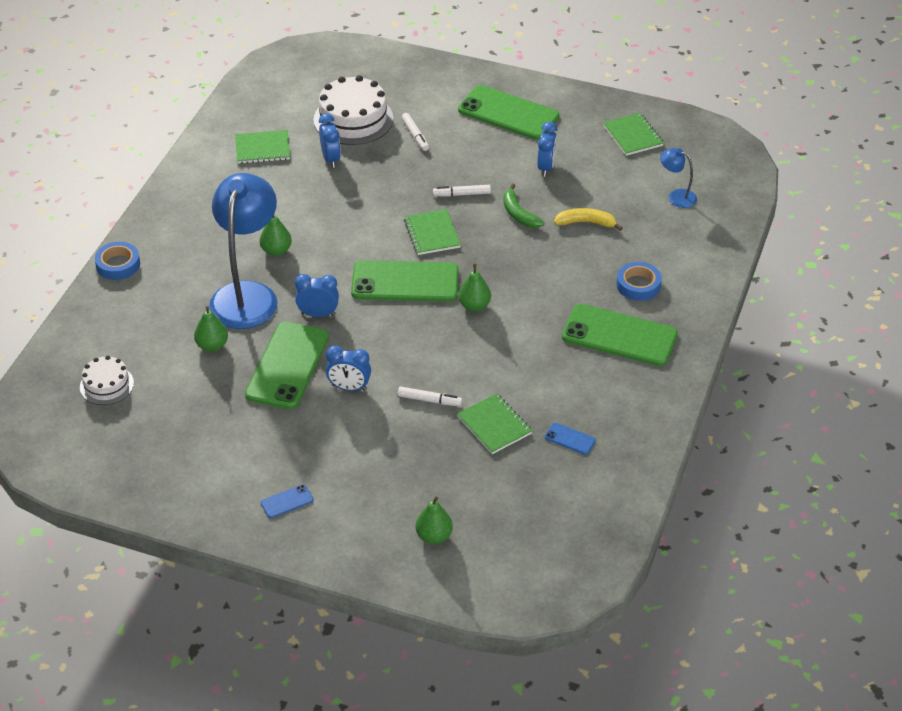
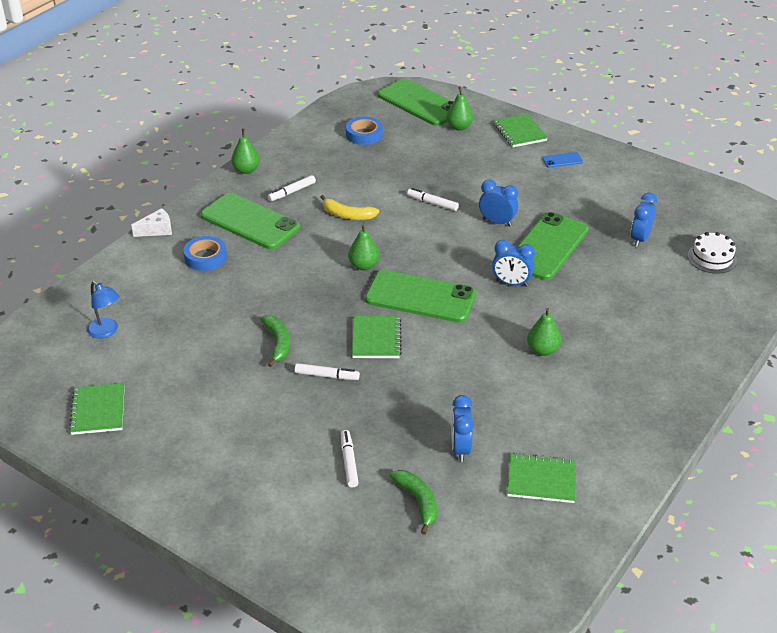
camera: 165 degrees left, 5 degrees down
(118, 264) = (712, 365): blue tape -> blue tape (364, 134)
(212, 345) = (615, 273): green pear -> green pear (246, 170)
(247, 295) = (578, 312): blue lamp -> none
(353, 119) = (418, 502): white cake -> green banana
(494, 425) = (387, 179): green notebook -> green notebook (520, 132)
(508, 113) = (222, 471): green phone -> green phone (420, 103)
(546, 167) = (219, 389): blue clock -> blue clock (640, 239)
(570, 439) = (333, 163): blue phone -> none
(586, 223) = (216, 322): yellow banana -> yellow banana (347, 215)
(596, 385) = (292, 192): none -> white marker
(710, 307) = (157, 230): none -> white cheese

